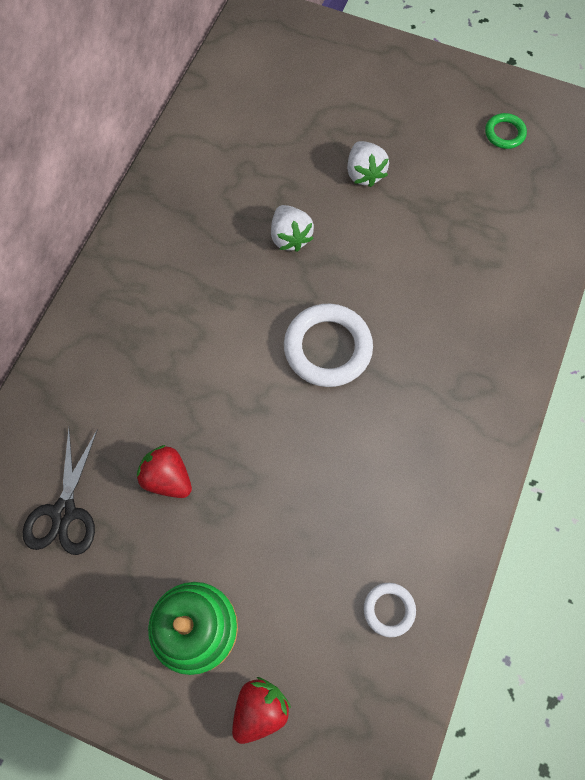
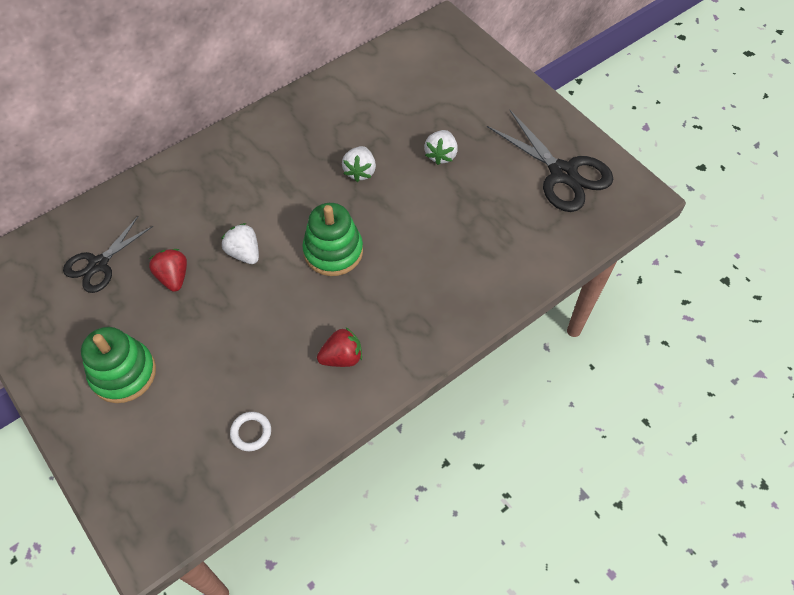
camera: 30 degrees right, 10 degrees down
(229, 403) = (244, 253): none -> white strawberry
(260, 709) = (126, 444): red strawberry -> red strawberry (342, 357)
(327, 348) = (333, 251): white ring -> green stacking toy
(504, 133) = (563, 174): green ring -> black scissors

